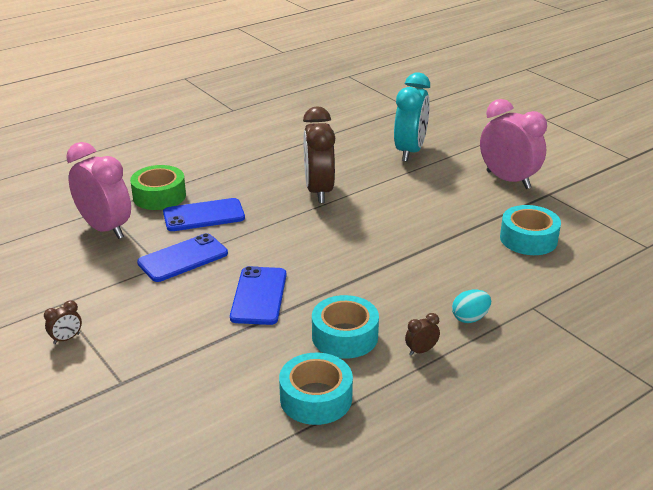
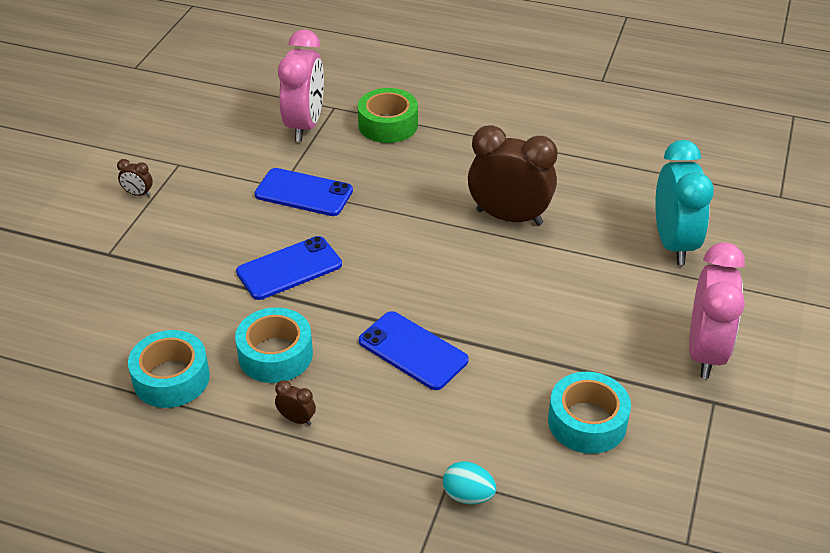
camera: 55 degrees right, 10 degrees up
(204, 215) = (384, 168): blue phone -> blue phone (413, 351)
(319, 191) = (509, 217): brown clock -> brown clock turned 60 degrees clockwise
(410, 151) = (673, 243): turquoise clock -> turquoise clock turned 75 degrees counterclockwise
(470, 318) = (383, 434): turquoise egg -> turquoise egg (468, 495)

